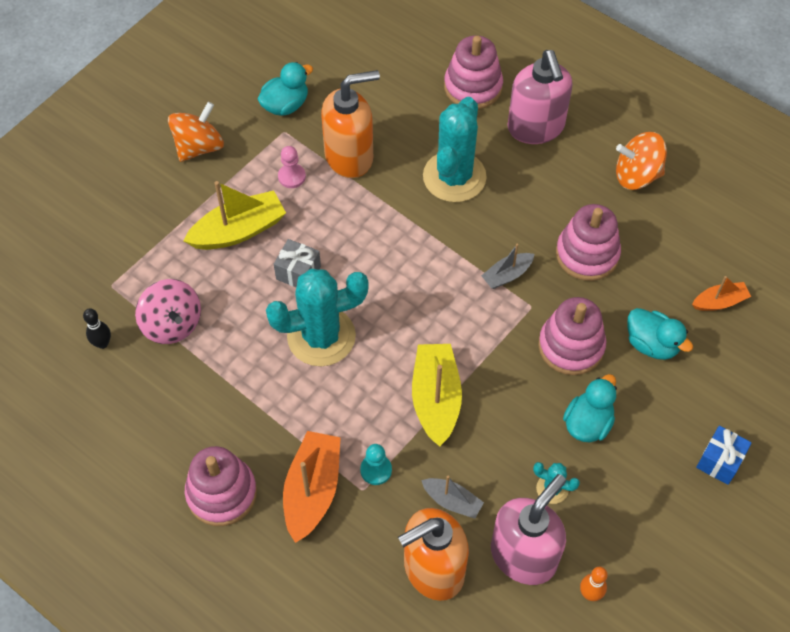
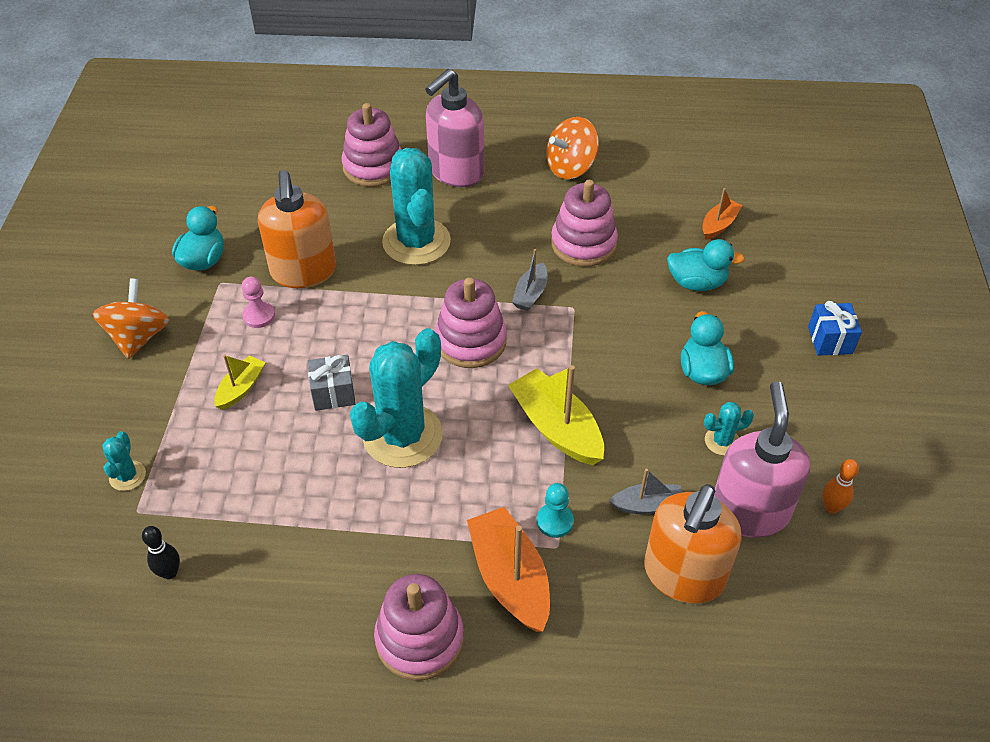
camera: 35 degrees left, 10 degrees down
(122, 255) = (127, 476): none -> turquoise cactus
(172, 324) = (236, 510): pink spinning top -> none
(239, 230) = (241, 388): yellow boat -> yellow boat, size x0.56
(350, 156) = (303, 272): orange soap dispenser -> orange soap dispenser turned 135 degrees clockwise
(536, 128) = (456, 172): pink soap dispenser -> pink soap dispenser turned 90 degrees clockwise
(571, 346) = (634, 320): pink stacking toy -> pink stacking toy (470, 341)

